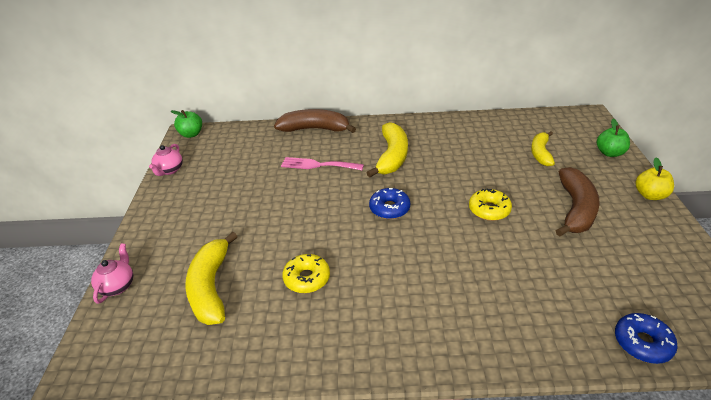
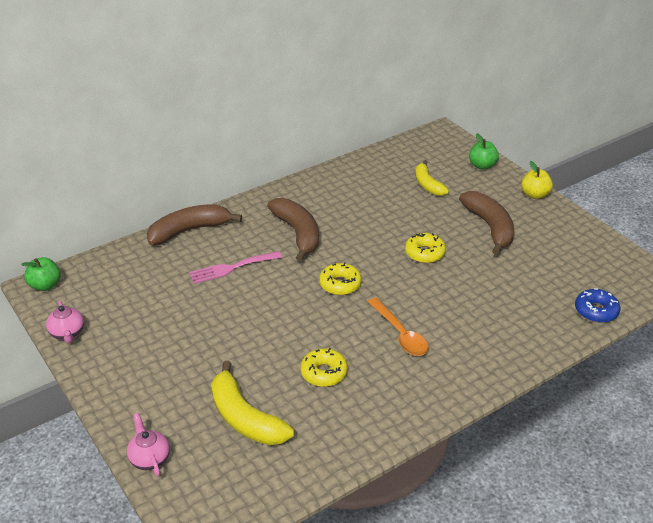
camera: 35 degrees left, 0 degrees up
(389, 208) = (340, 284): blue donut -> yellow donut
(392, 156) = (298, 233): yellow banana -> brown banana
(404, 274) = (400, 334): none -> orange spoon

